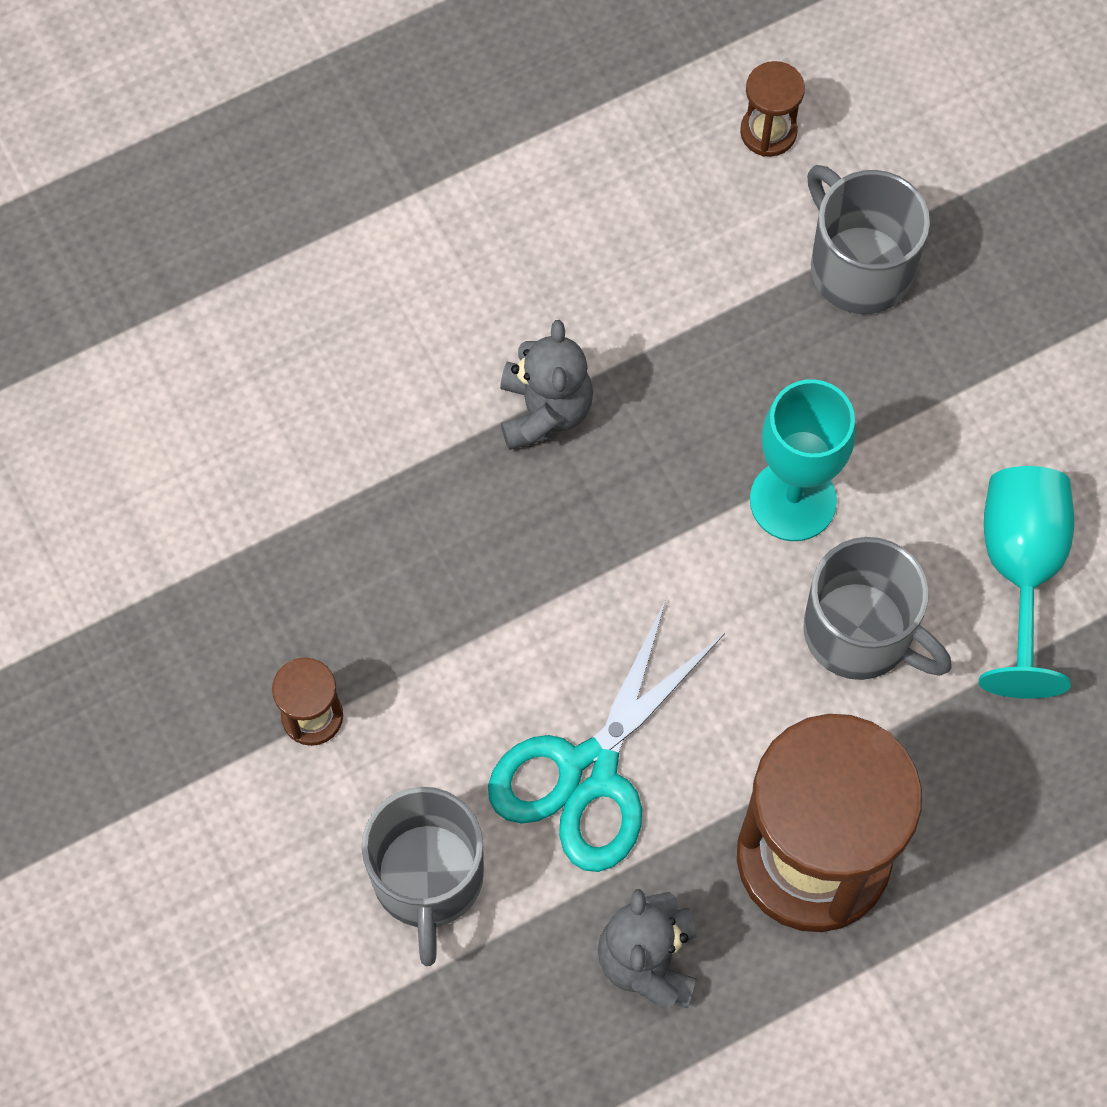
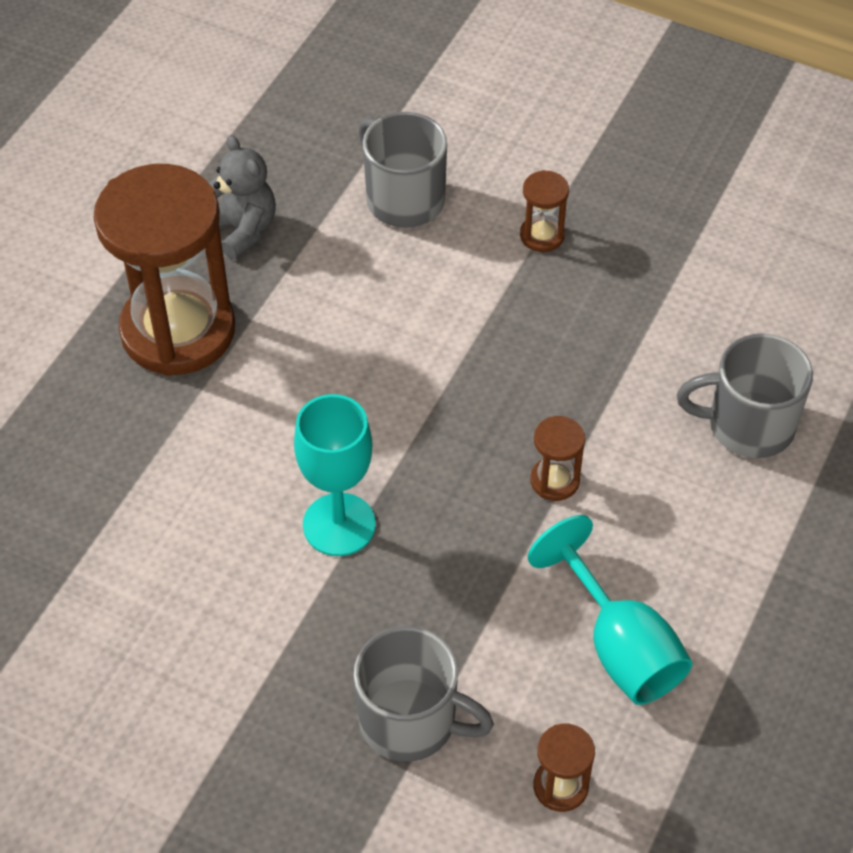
camera: 145 degrees right, 15 degrees down
(544, 410) = (554, 480): grey teddy bear -> brown hourglass
(588, 772) = (352, 297): turquoise scissors -> none
(861, 633) = (233, 470): grey mug -> grey mug (748, 425)
(1020, 570) = (145, 573): turquoise goblet -> turquoise goblet (619, 646)

